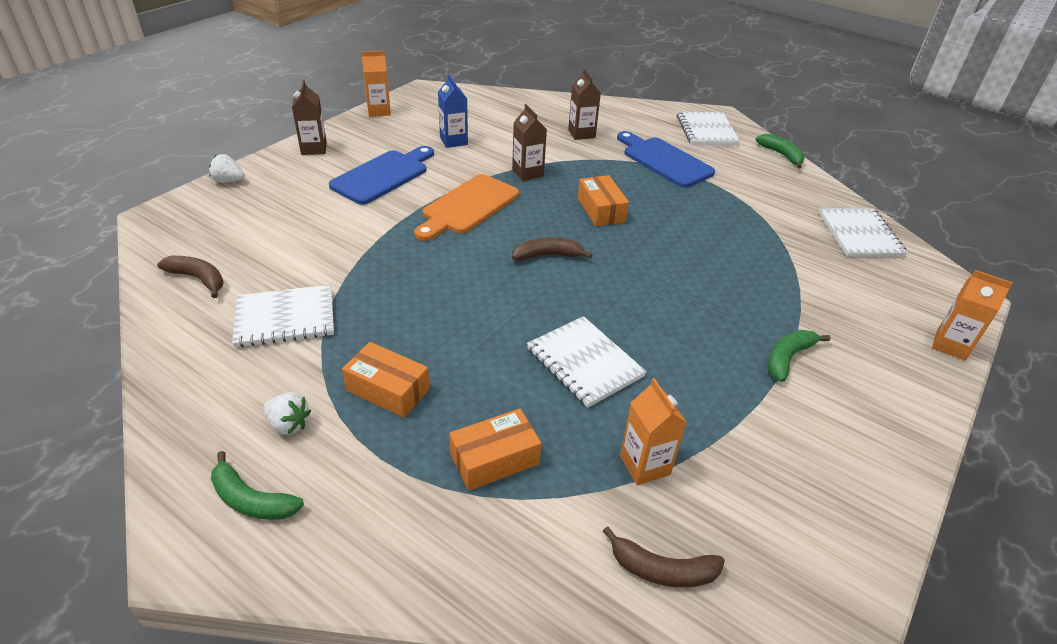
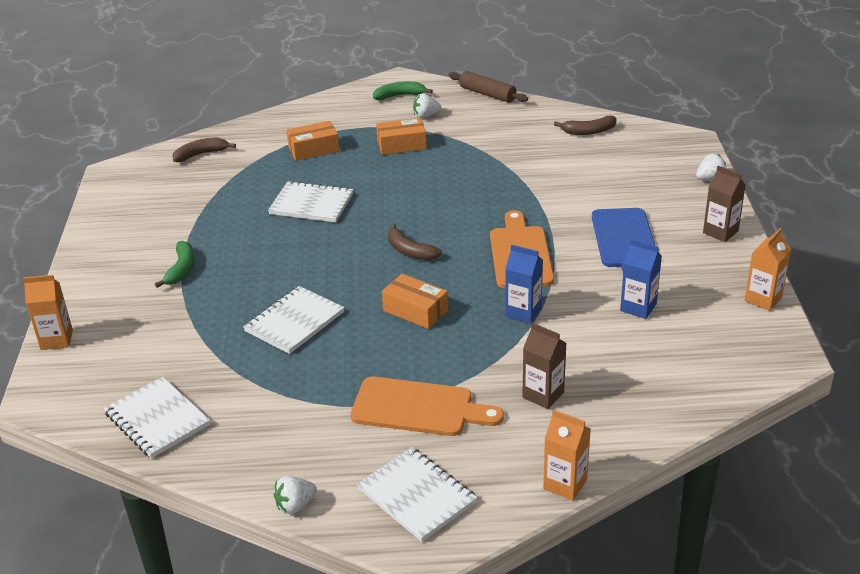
camera: 145 degrees right, 5 degrees down
(162, 412) = (487, 94): none -> brown rolling pin
(285, 318) = (506, 141): white notebook -> white notebook (294, 322)
(494, 459) = (313, 149): orange box -> orange box turned 45 degrees clockwise
(527, 173) = (523, 312): brown carton -> blue carton
(548, 255) = (410, 251): brown banana -> brown banana turned 90 degrees clockwise
(644, 465) = (236, 180): orange carton -> orange carton (565, 484)
(664, 160) = (419, 408): blue cutting board -> orange cutting board
(781, 155) = (295, 505): green banana -> white strawberry

